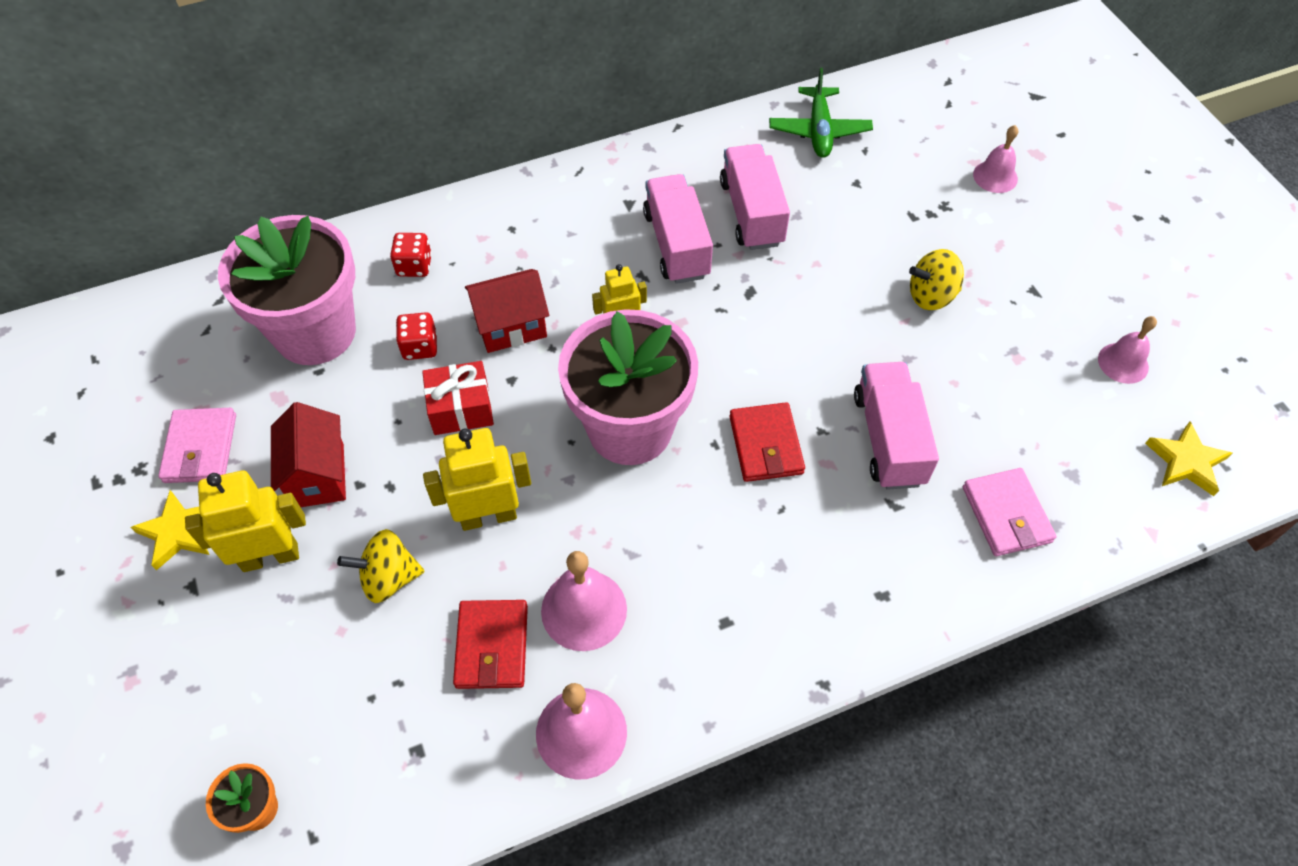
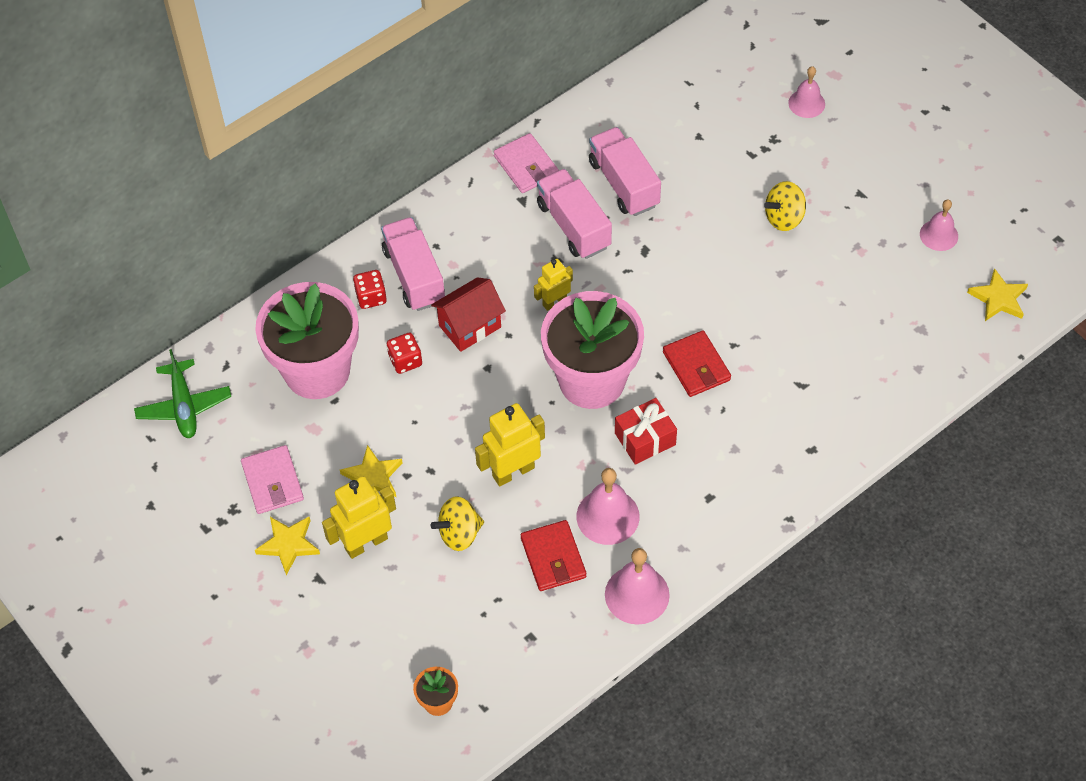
camera: 15 degrees left, 0 degrees up
(318, 475) = (373, 477): red house -> yellow star
(461, 408) = (458, 399): red gift -> red gift (645, 439)
(819, 130) = (654, 96): green plane -> green plane (184, 406)
(888, 439) = (784, 338): pink truck -> pink truck (414, 276)
(1006, 514) = (882, 370): pink wallet -> pink wallet (526, 166)

